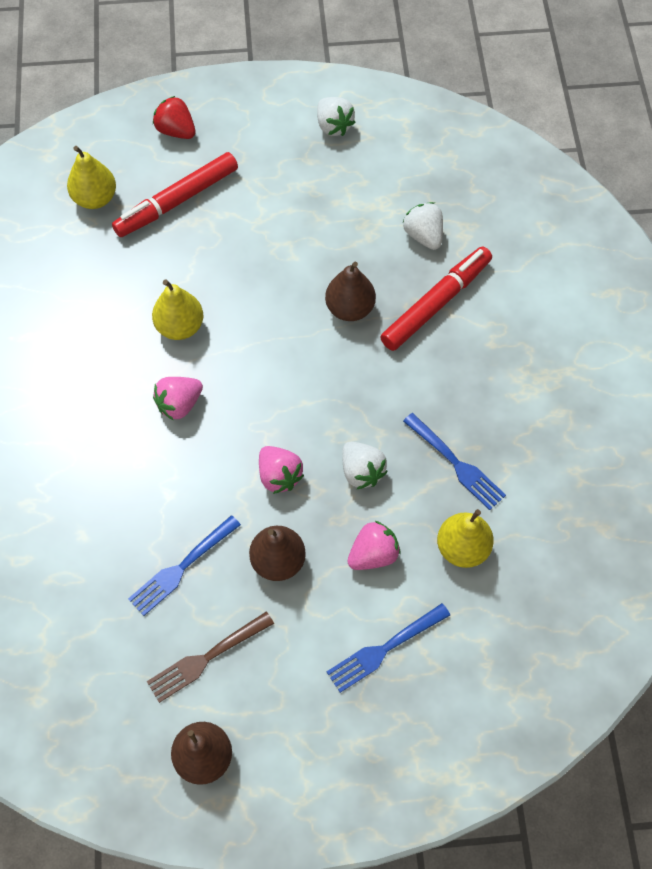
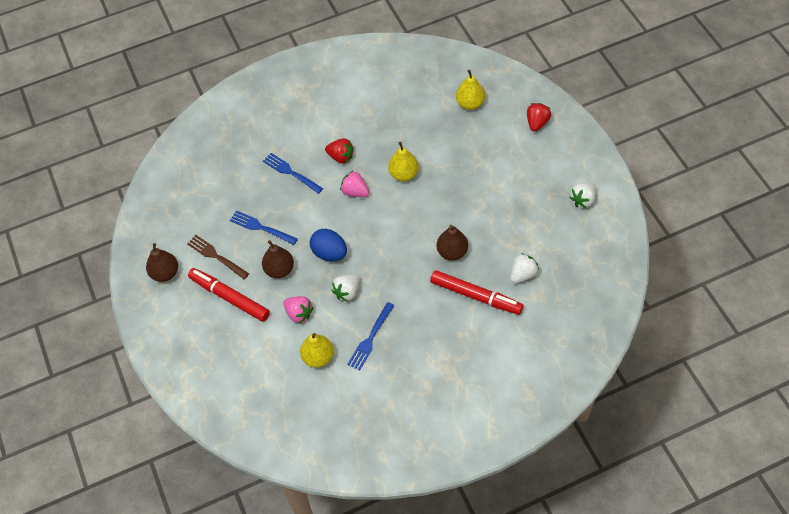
camera: 75 degrees right, 5 degrees down
(100, 405) = (341, 157): none -> red strawberry
(177, 201) = (487, 142): red marker -> red marker (229, 297)
(279, 476) = (329, 253): pink strawberry -> blue egg
(385, 648) = (247, 336): blue fork -> blue fork (291, 173)

